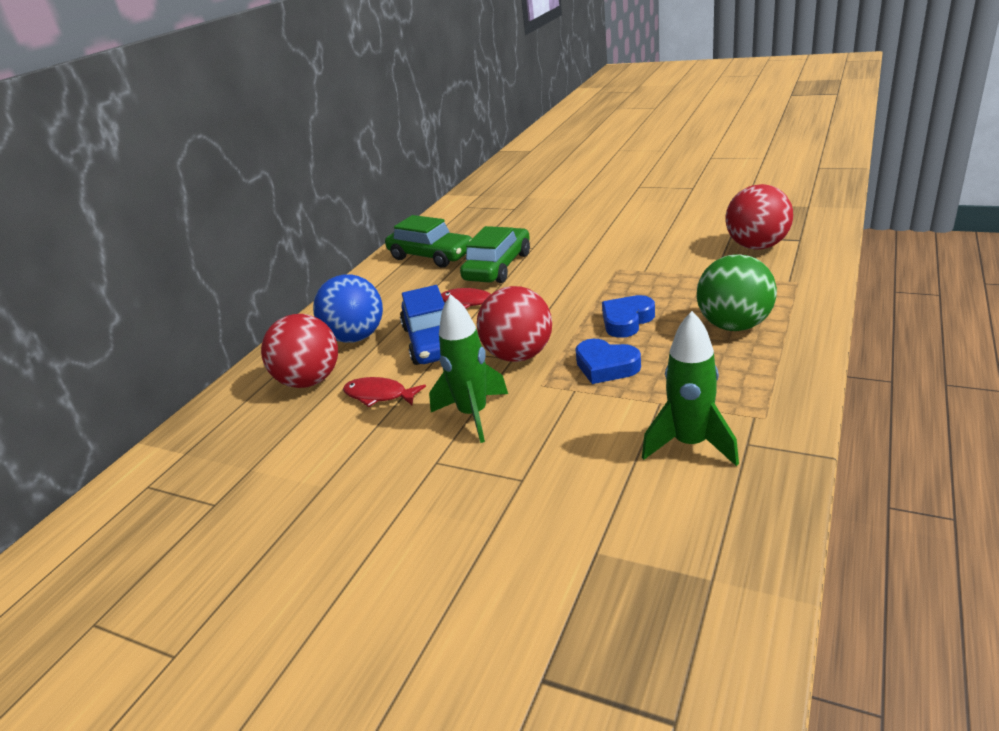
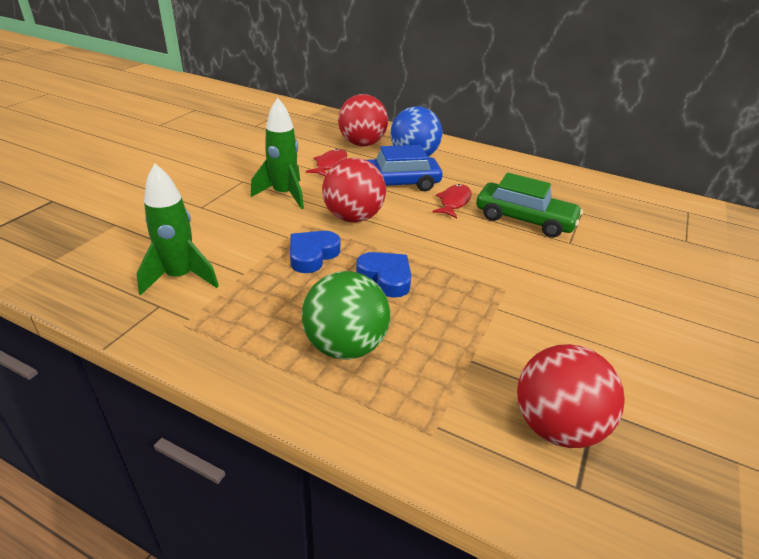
camera: 85 degrees right, 5 degrees up
(431, 256) = (555, 188): green car -> none

